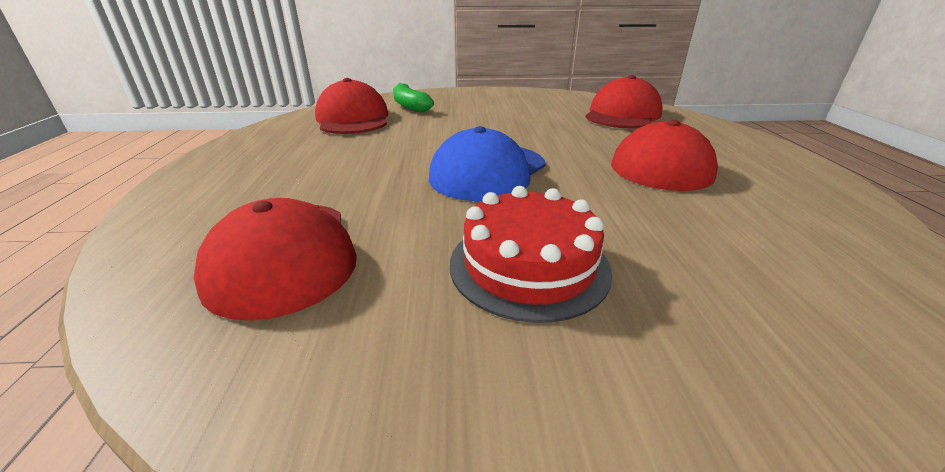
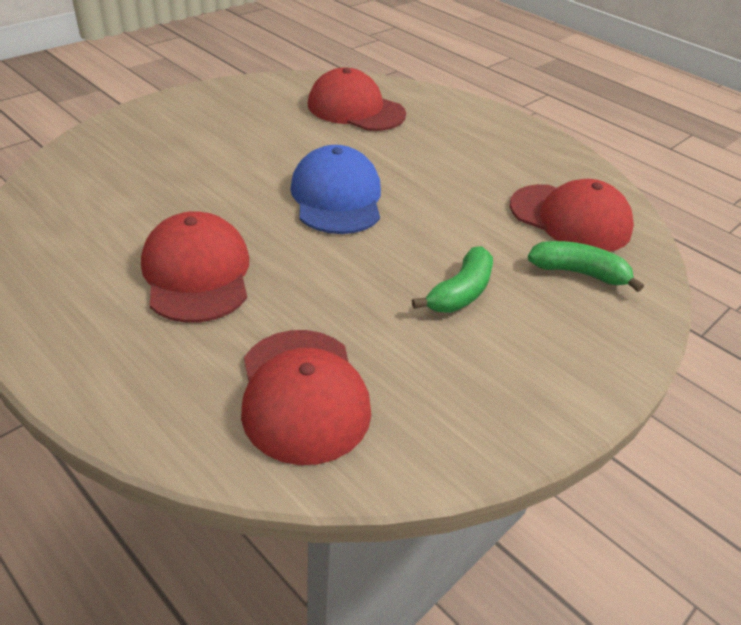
camera: 135 degrees right, 10 degrees up
(488, 116) = (460, 292): none -> green banana
(529, 265) = (237, 143): red cake -> none

